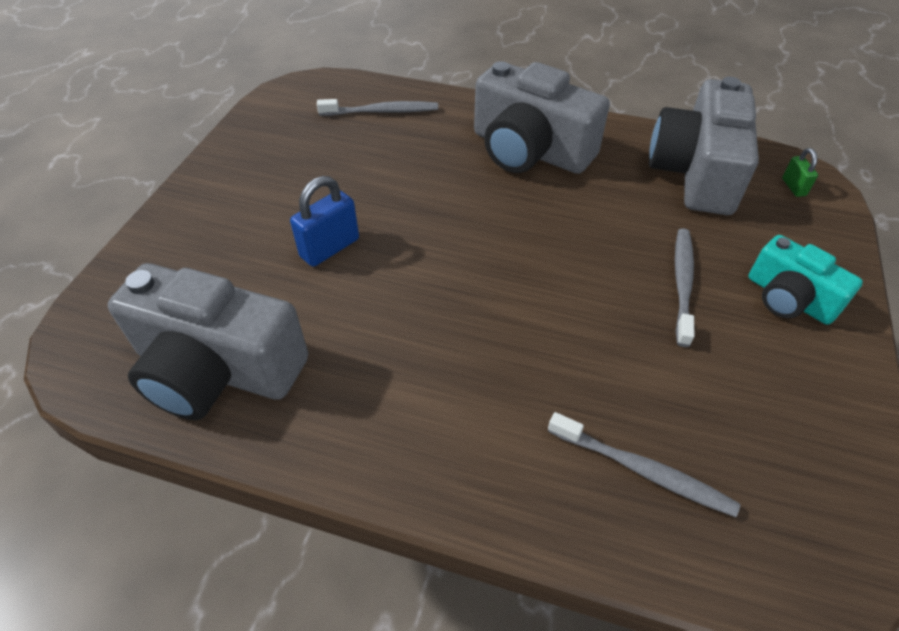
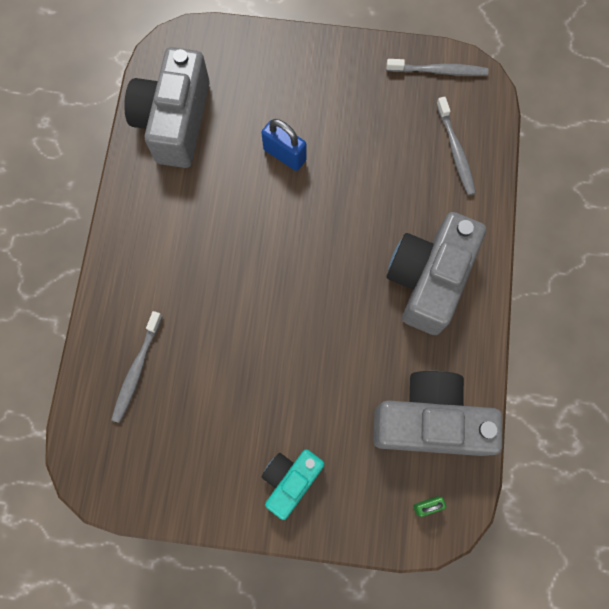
camera: 80 degrees right, 25 degrees up
(682, 284) = (292, 401): grey toothbrush -> grey toothbrush (438, 71)

